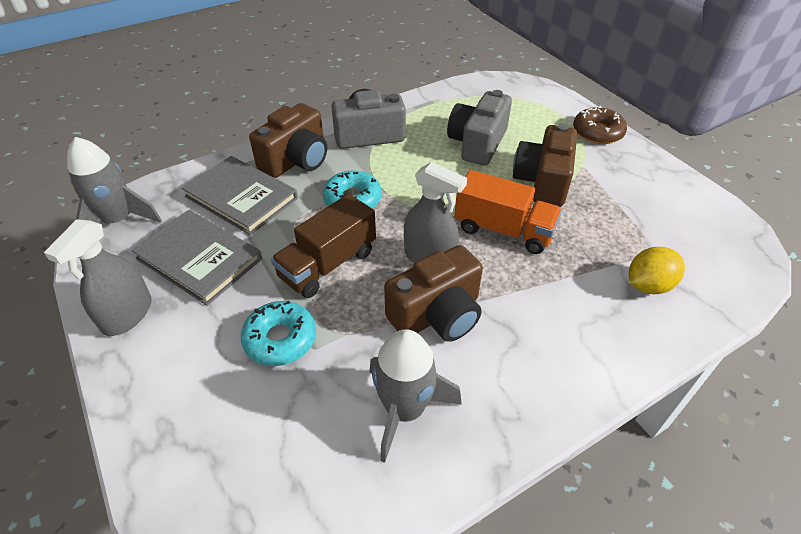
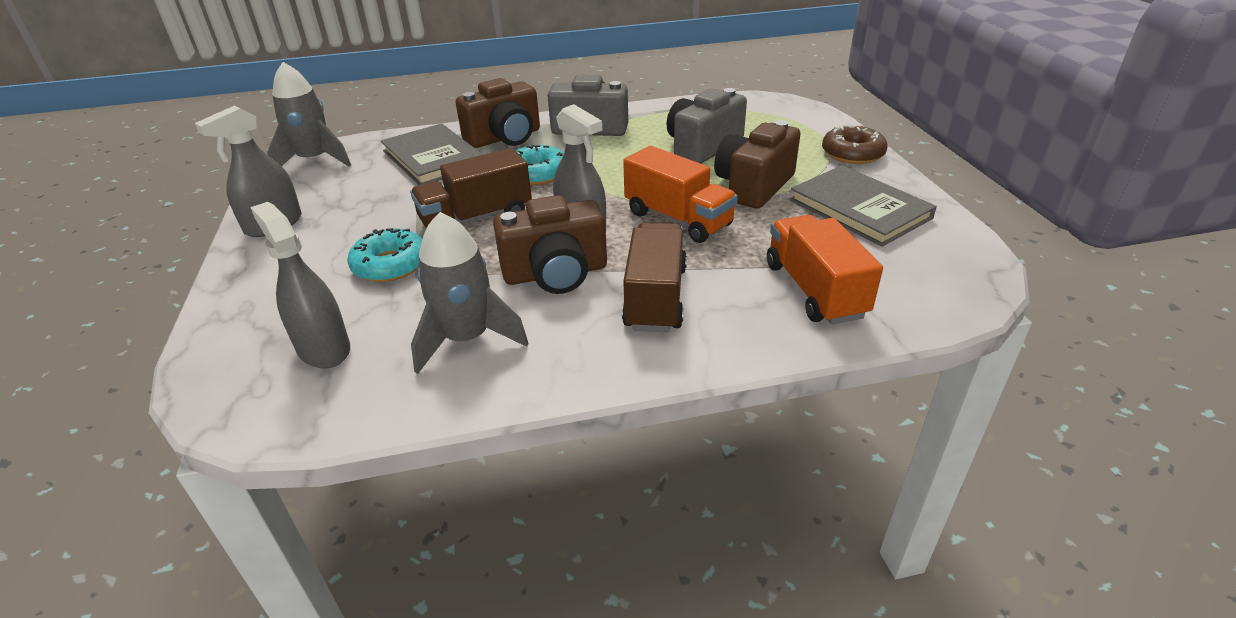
camera: 20 degrees right, 10 degrees down
(199, 259) = (362, 196): grey book -> grey book (859, 209)
(278, 458) = (323, 349): none -> grey spray bottle
(534, 322) = (655, 298): none -> brown truck
(648, 285) = (814, 290): yellow lemon -> orange truck

